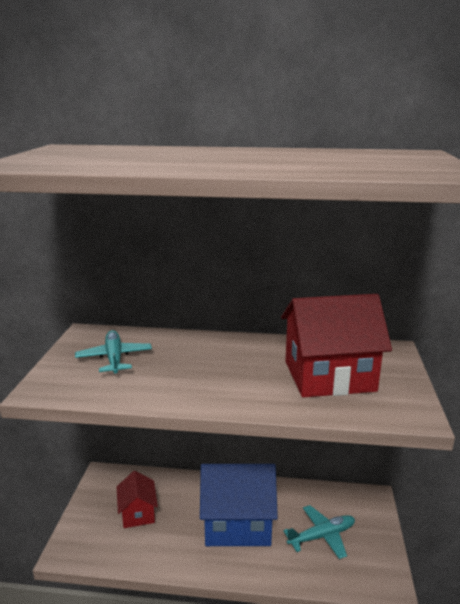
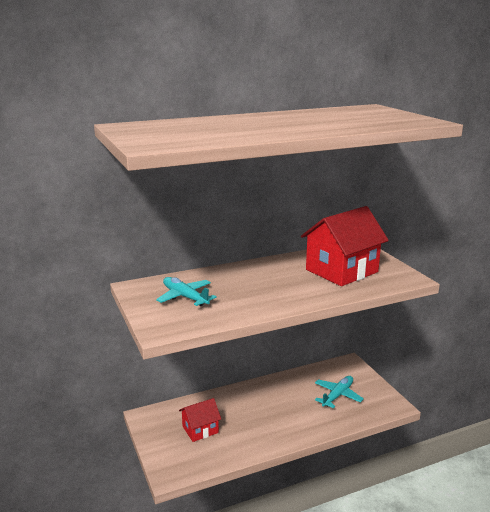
camera: 30 degrees left, 0 degrees up
(138, 513) = (200, 429): red house -> red house turned 75 degrees counterclockwise
(237, 523) = (277, 408): blue house -> none

